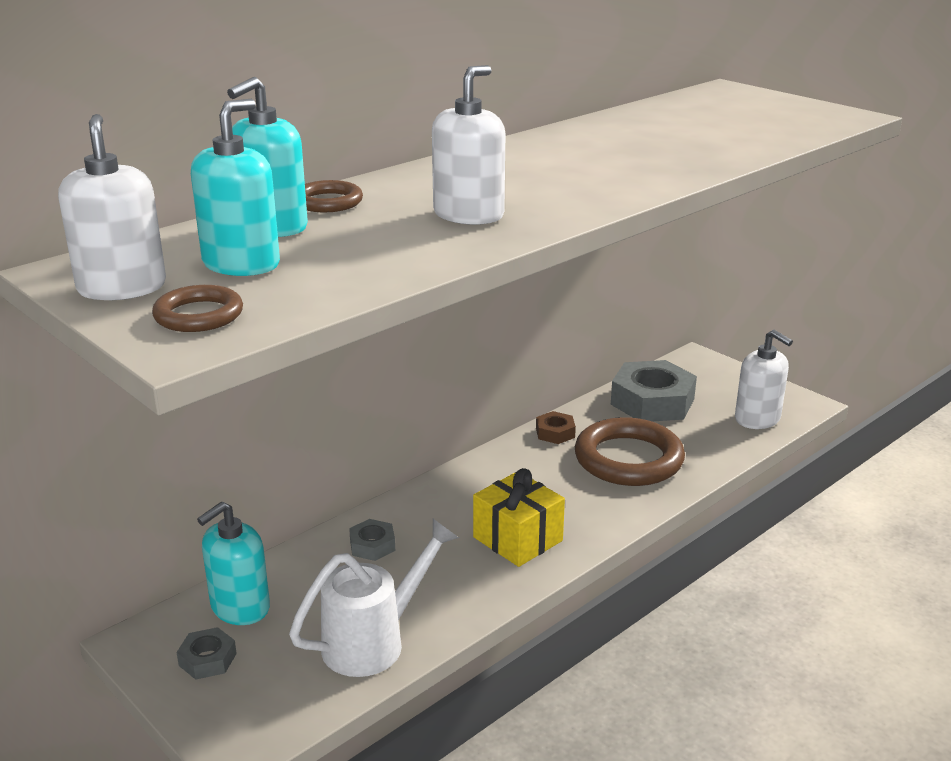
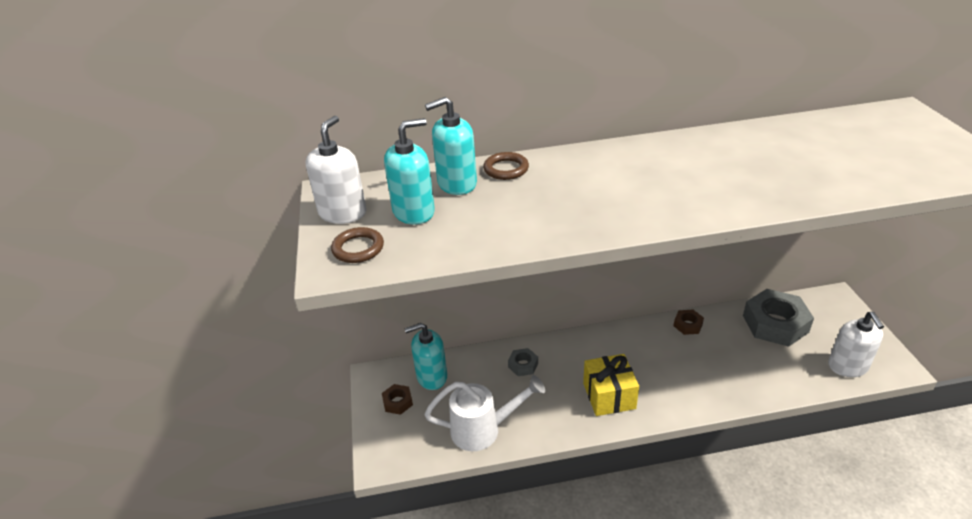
camera: 35 degrees right, 10 degrees up
(207, 659) = (398, 402): grey nut -> brown nut
(468, 215) = (578, 205): white soap dispenser -> none
(628, 459) = (724, 364): brown ring -> none

